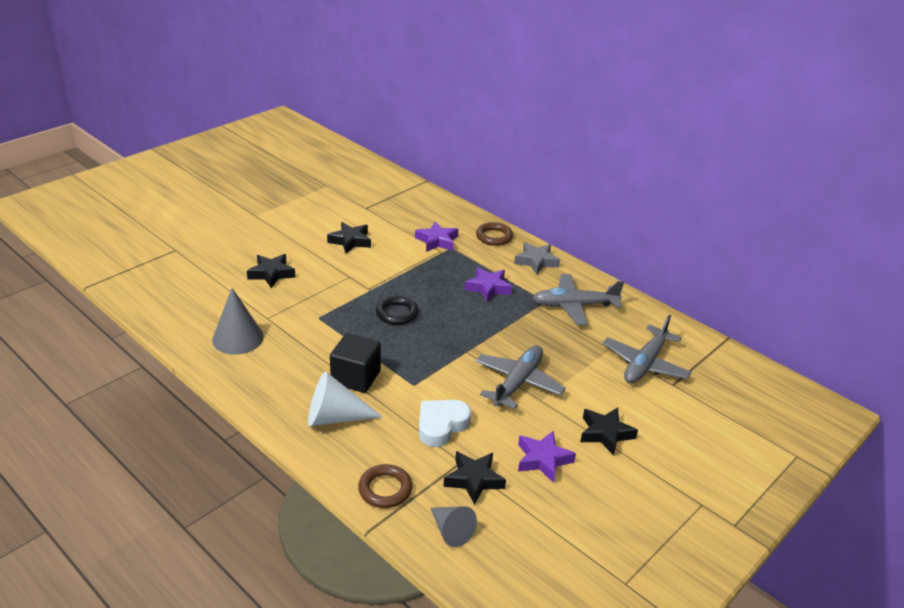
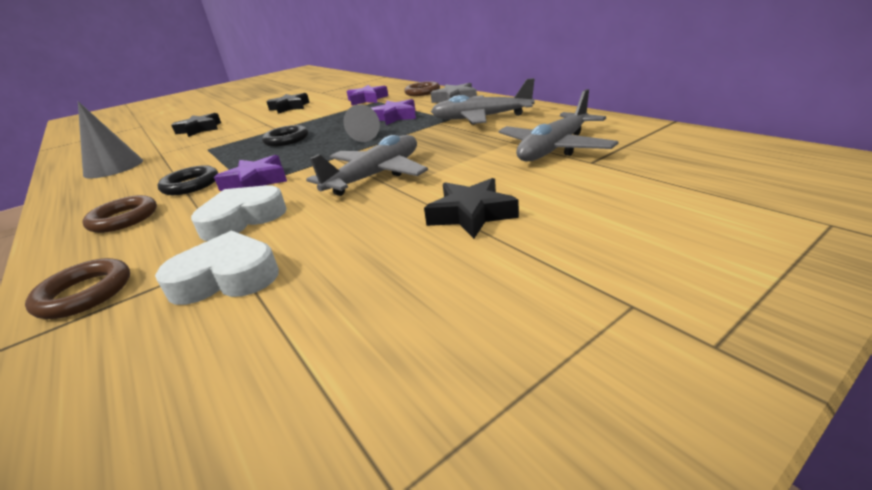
camera: 15 degrees right, 5 degrees down
(335, 417) = (124, 218): white cone -> brown ring
(356, 377) = (191, 185): black cube -> black ring
(451, 531) = (111, 356): grey cone -> grey cone (361, 137)
(474, 480) = (226, 277): black star -> white heart
(543, 459) = (355, 248): purple star -> purple star (256, 181)

